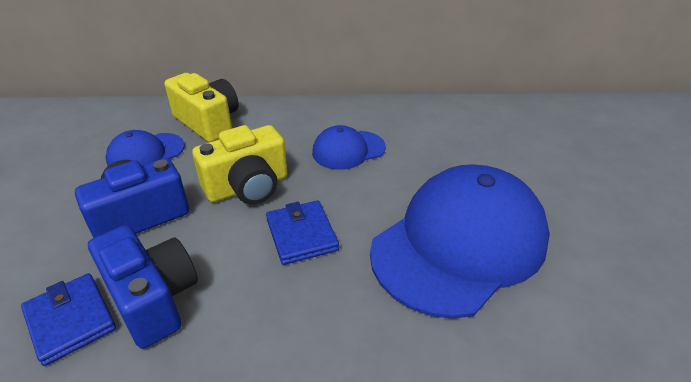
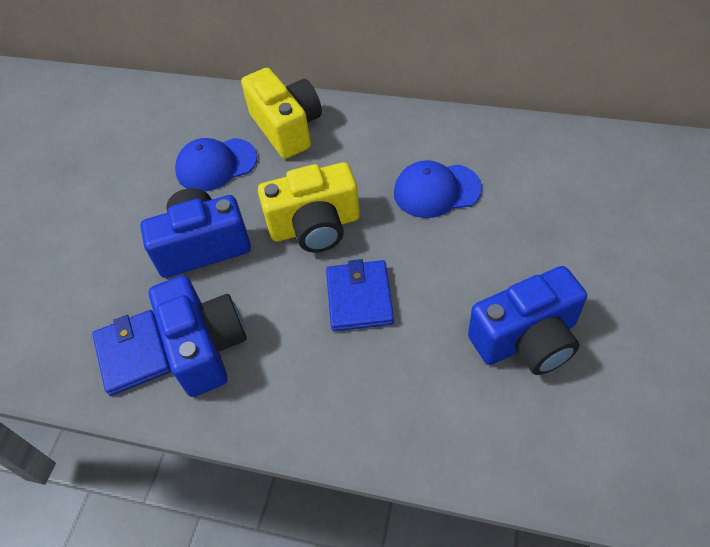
camera: 20 degrees right, 15 degrees up
(459, 244) = (526, 339): blue cap -> blue camera

